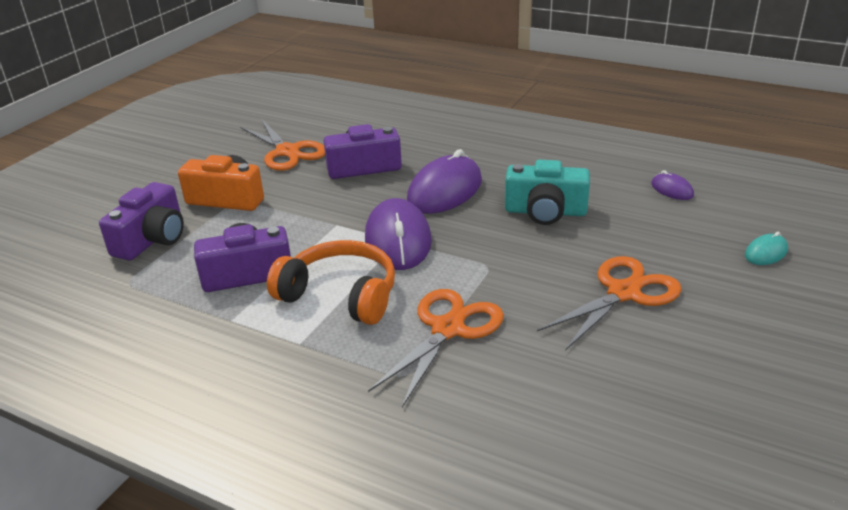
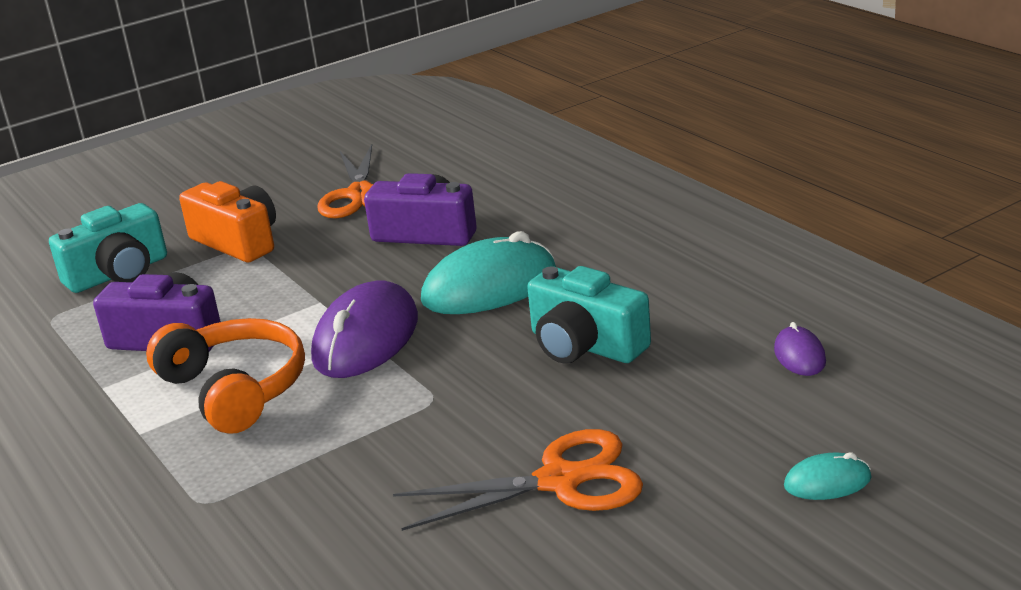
camera: 30 degrees right, 5 degrees down
(152, 239) = (119, 273): purple camera -> turquoise camera
(445, 191) = (489, 287): purple mouse -> turquoise mouse
(448, 329) = (304, 464): orange scissors -> none

